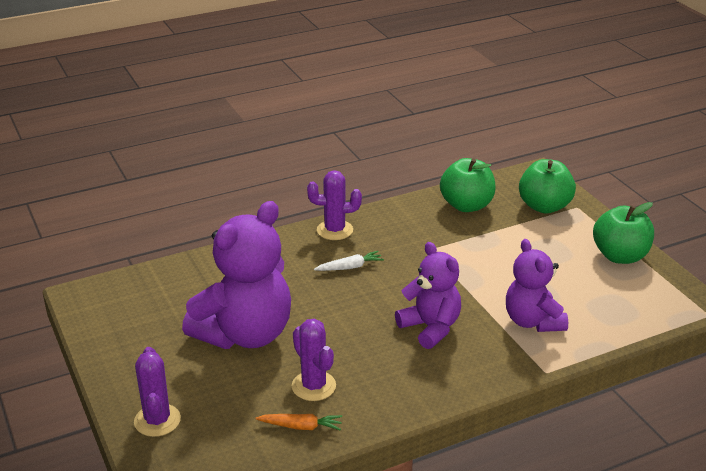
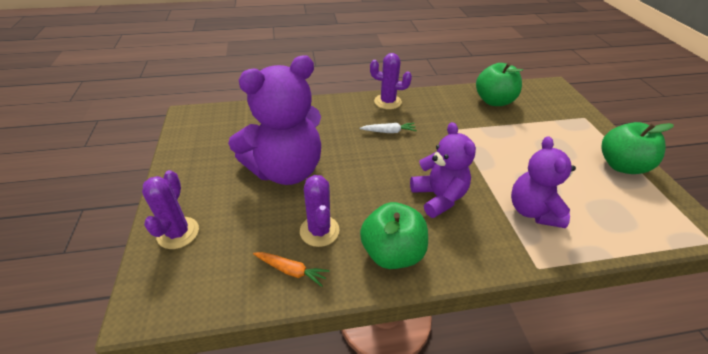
camera: 15 degrees right, 10 degrees up
(544, 206) = (557, 112): green apple -> green apple (392, 252)

